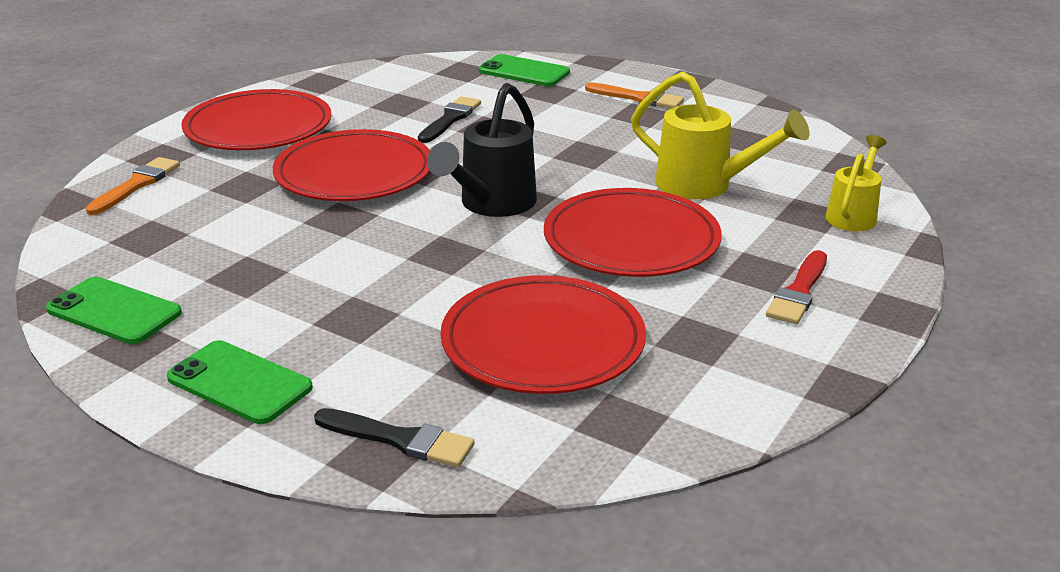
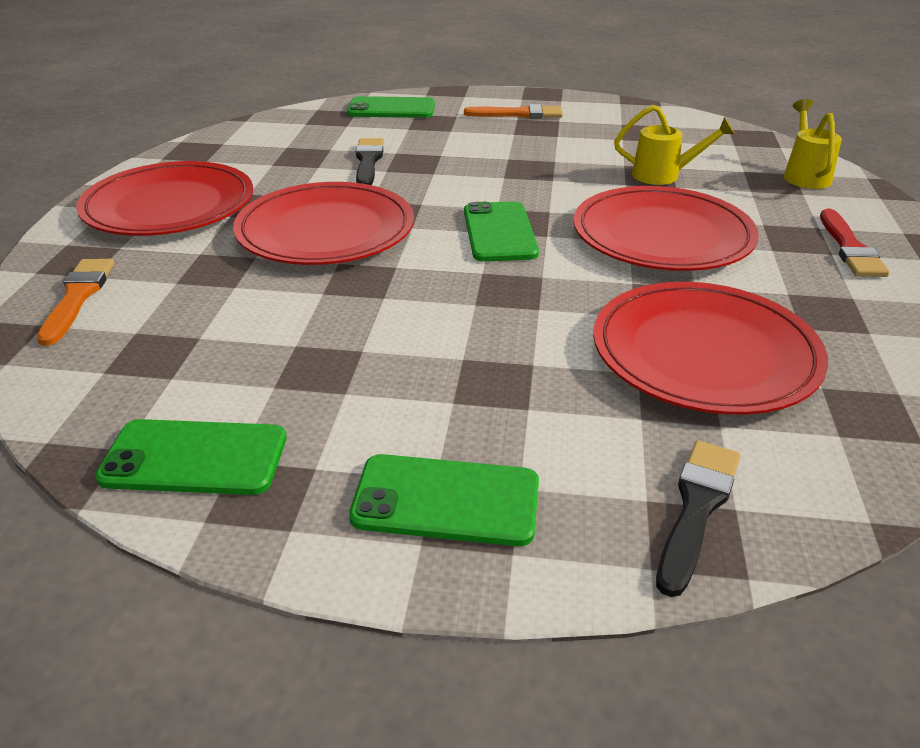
camera: 25 degrees left, 5 degrees up
(400, 439) = (696, 508): black brush -> black brush turned 60 degrees counterclockwise
(491, 205) = (499, 232): black watering can -> green phone
(705, 186) = (664, 175): yellow watering can -> yellow watering can, size x0.64

